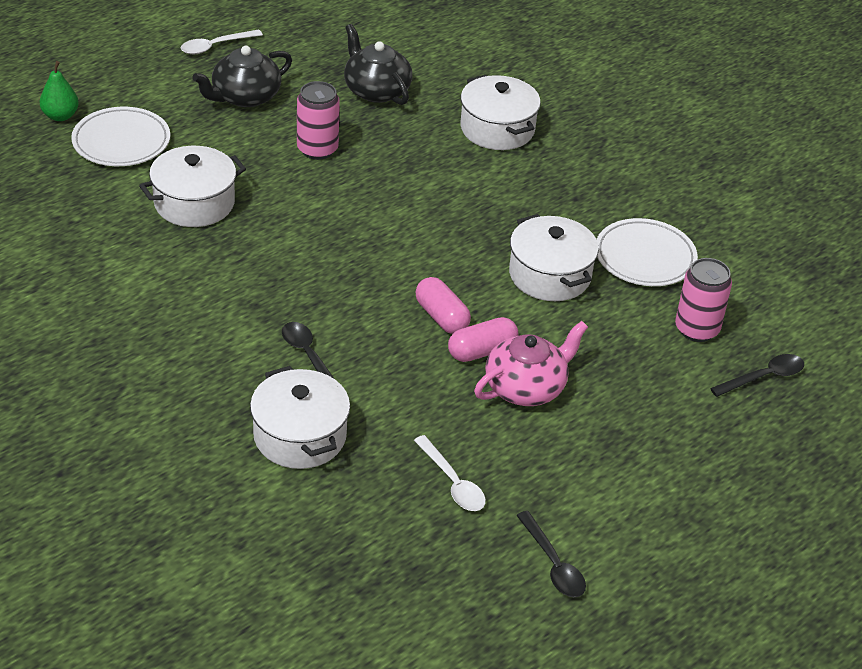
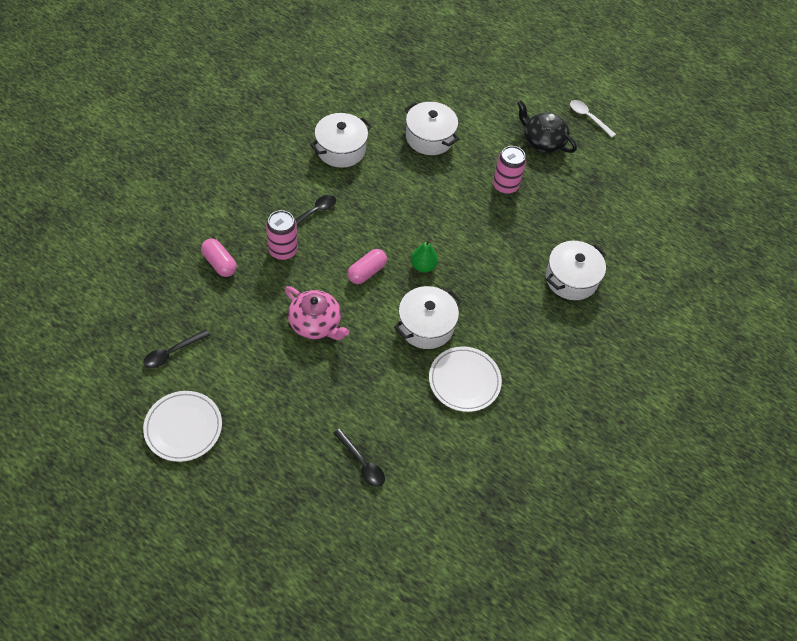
camera: 75 degrees right, 15 degrees up
(60, 116) = (484, 64): green pear -> green pear (423, 266)
(121, 141) = (472, 95): white plate -> white plate (183, 427)
(300, 436) = (248, 219): white pot -> white pot (341, 149)
(376, 90) = (582, 206): black teapot -> none
(452, 482) = (227, 295): white spoon -> none
(482, 351) = (342, 296): pink capsule -> pink capsule (219, 263)
(696, 329) = (399, 418): pink can -> pink can (283, 250)

